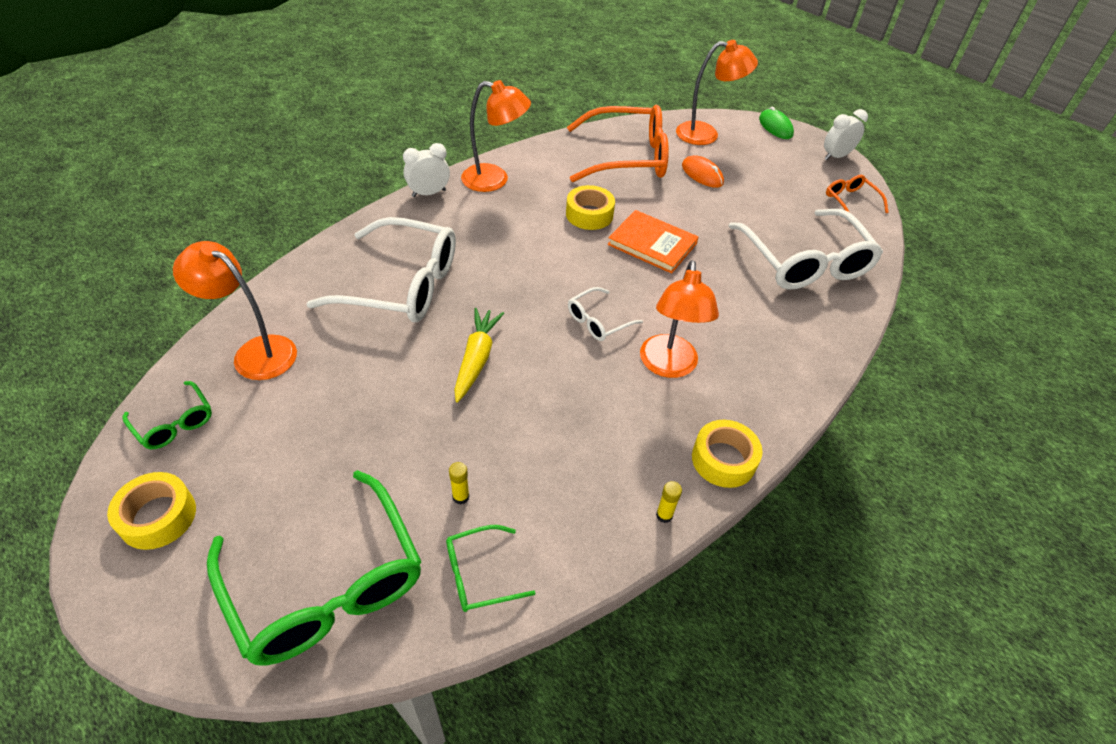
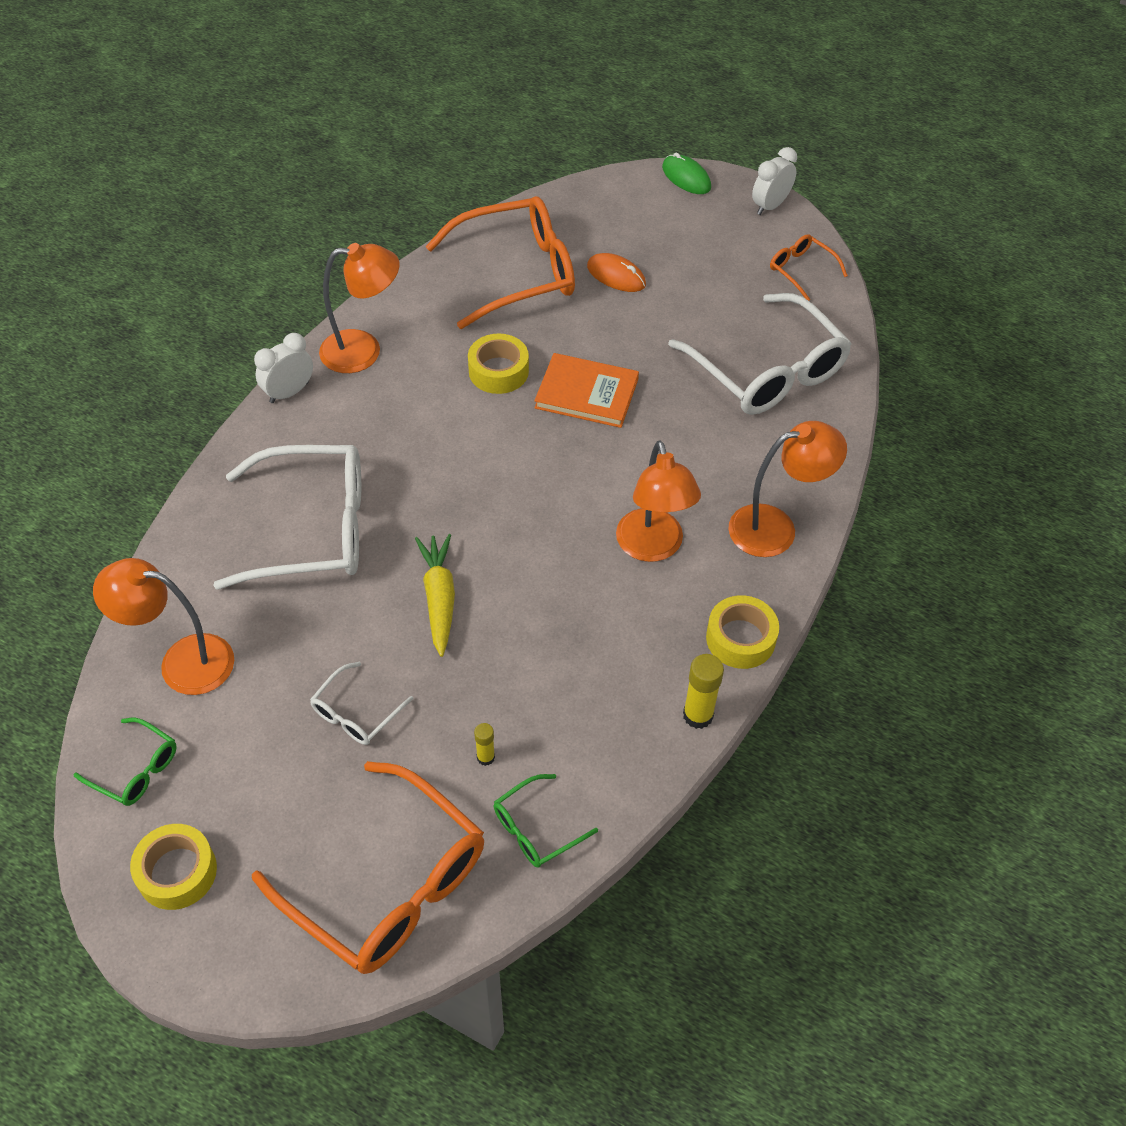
camera: 15 degrees left, 5 degrees up
(325, 583) = (386, 883): green glasses -> orange glasses
(598, 321) = (558, 513): white glasses -> white glasses (356, 713)
(664, 515) = (698, 715): yellow glue stick -> yellow glue stick, size x1.72
(706, 134) = (603, 211): orange lamp -> orange lamp (776, 528)

